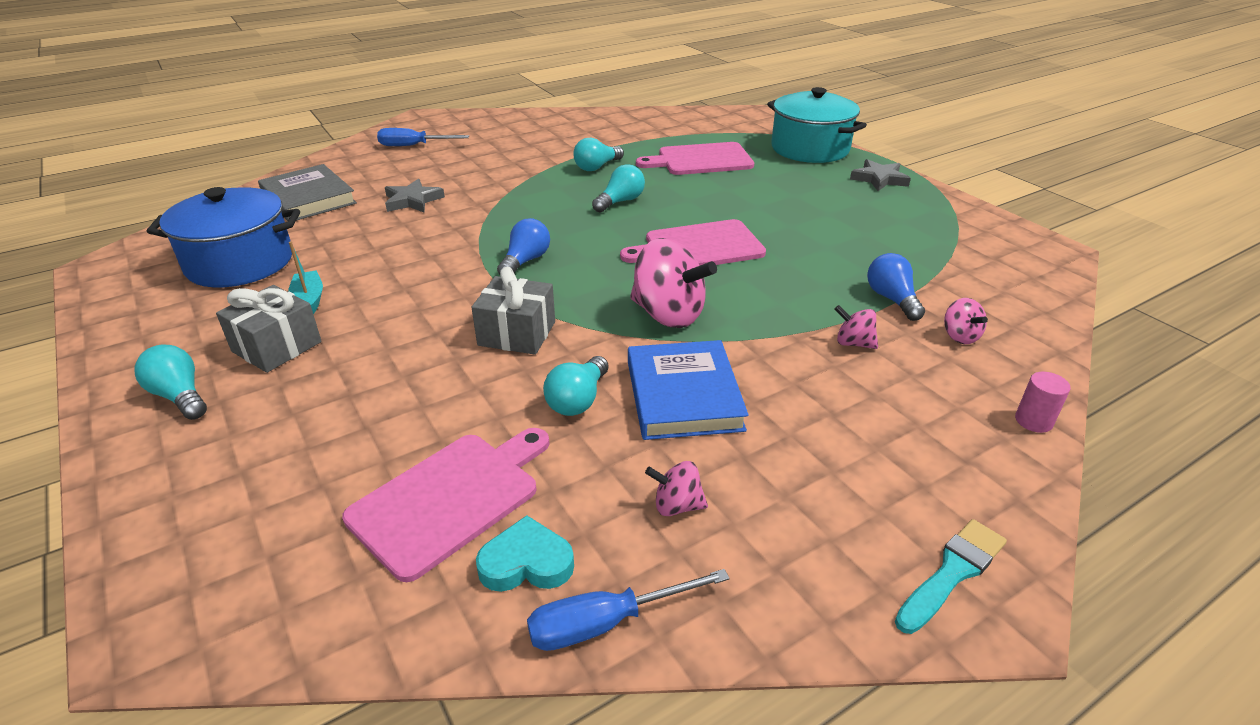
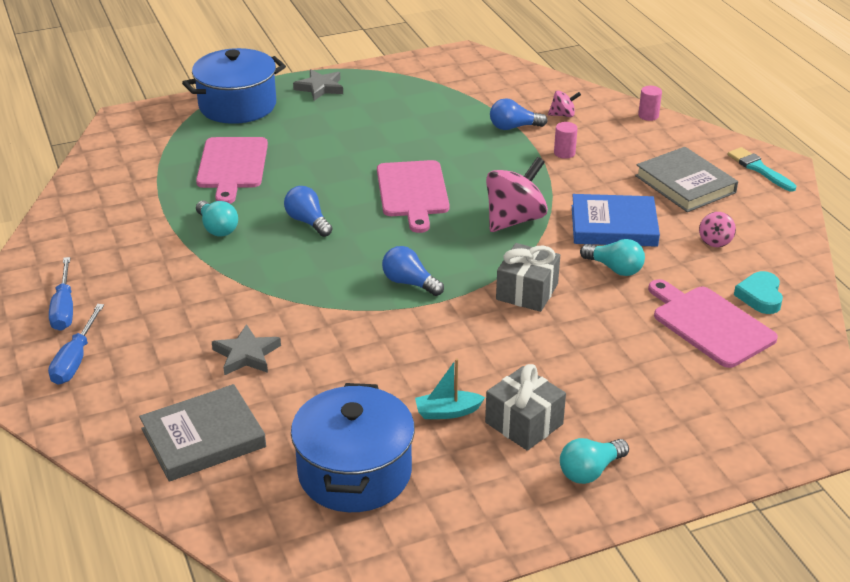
camera: 80 degrees left, 0 degrees up
(606, 623) = (798, 273): blue screwdriver -> blue screwdriver (64, 308)
(620, 201) = (308, 222): turquoise light bulb -> blue light bulb
(810, 149) = (237, 105): turquoise pot -> blue pot
(837, 468) = (685, 184): none -> grey book
(853, 343) = (564, 153): pink spinning top -> pink cylinder

